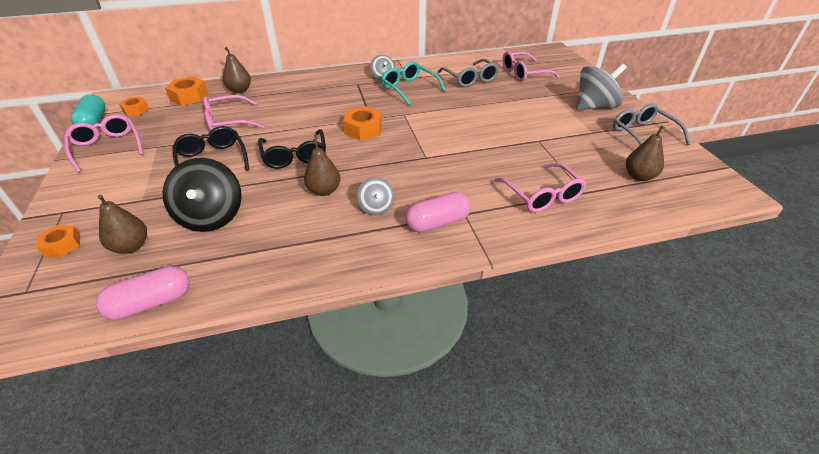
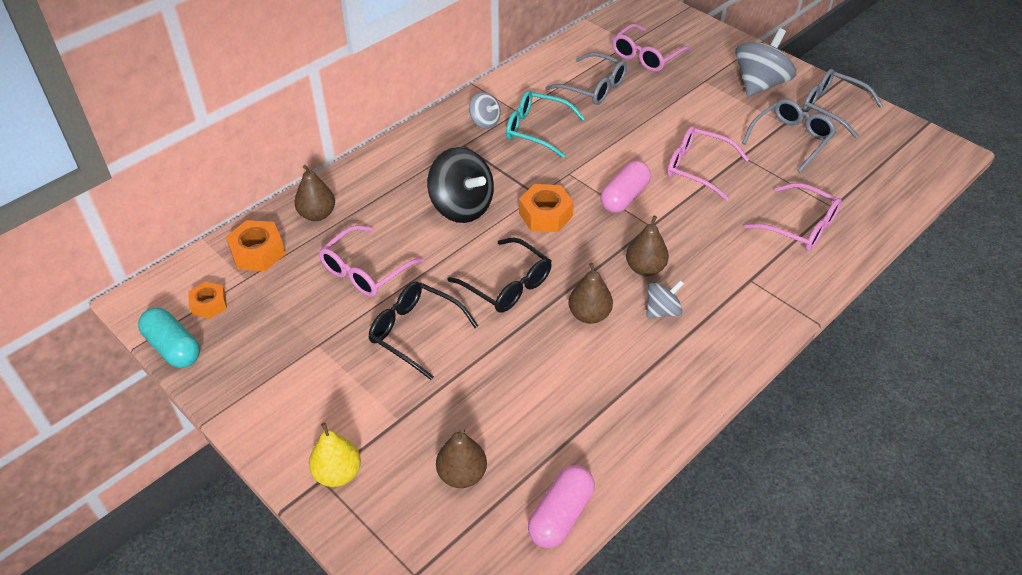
camera: 30 degrees left, 5 degrees up
(62, 245) = (381, 513): orange nut -> none
(73, 213) = (338, 473): none -> yellow pear
(107, 147) = (251, 375): pink glasses -> pink glasses (697, 168)
(211, 216) = (505, 401): black spinning top -> black spinning top (461, 207)
(376, 207) = (662, 311): grey spinning top -> grey spinning top turned 75 degrees counterclockwise
(437, 222) = (735, 301): pink capsule -> pink capsule (624, 197)
(589, 142) = (791, 139): none -> grey glasses
(639, 176) = (865, 166): brown pear -> brown pear (645, 268)

